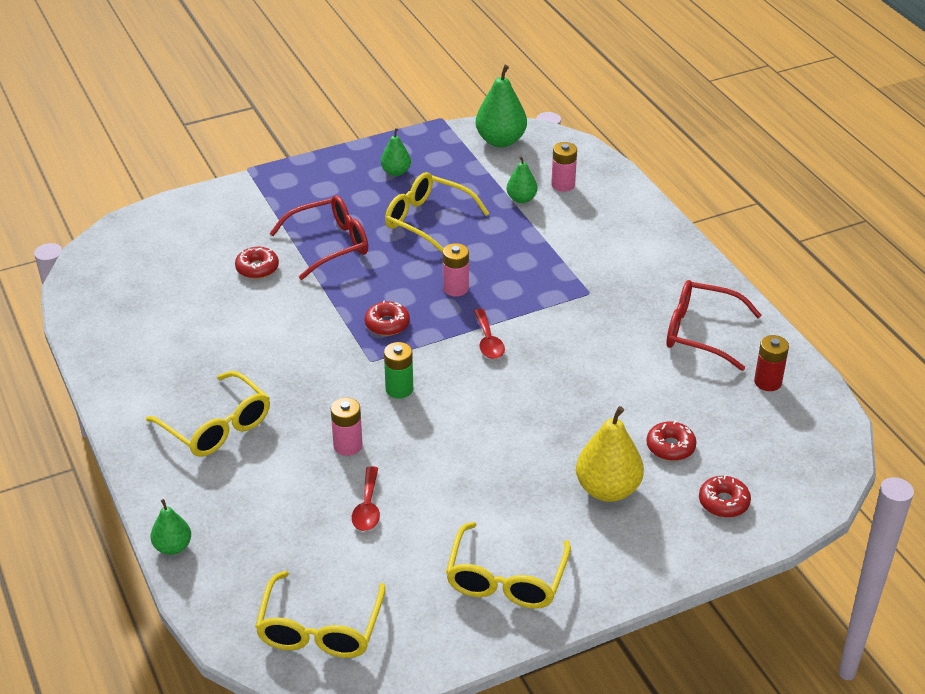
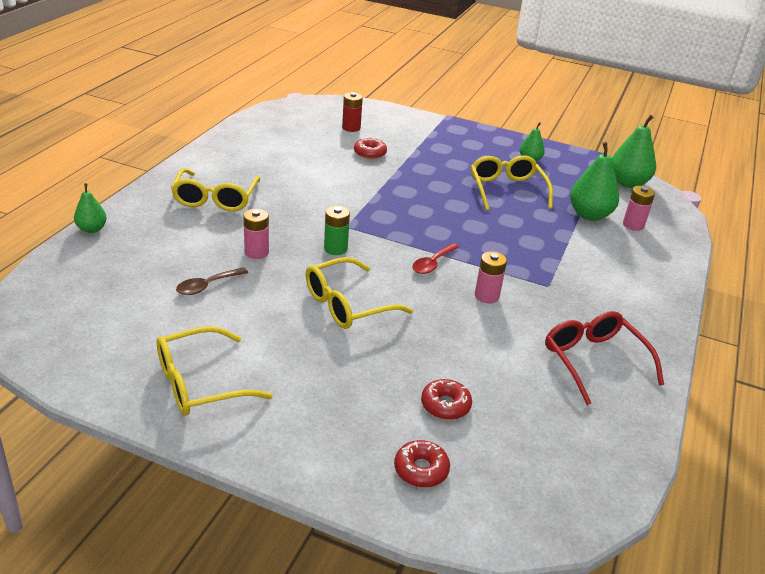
camera: 45 degrees right, 5 degrees down
(320, 629) = (68, 318): yellow glasses -> yellow glasses (347, 304)
(330, 244) = (428, 167): red glasses -> none
(367, 507) = (207, 286): red spoon -> brown spoon
(387, 324) = (389, 217): red donut -> none
(455, 288) = (462, 228): pink battery -> pink battery (486, 296)
(521, 199) = (589, 215): green pear -> green pear, size x1.74
(607, 489) = (355, 392): yellow pear -> none
(767, 382) = (596, 428): red battery -> red battery (351, 128)

